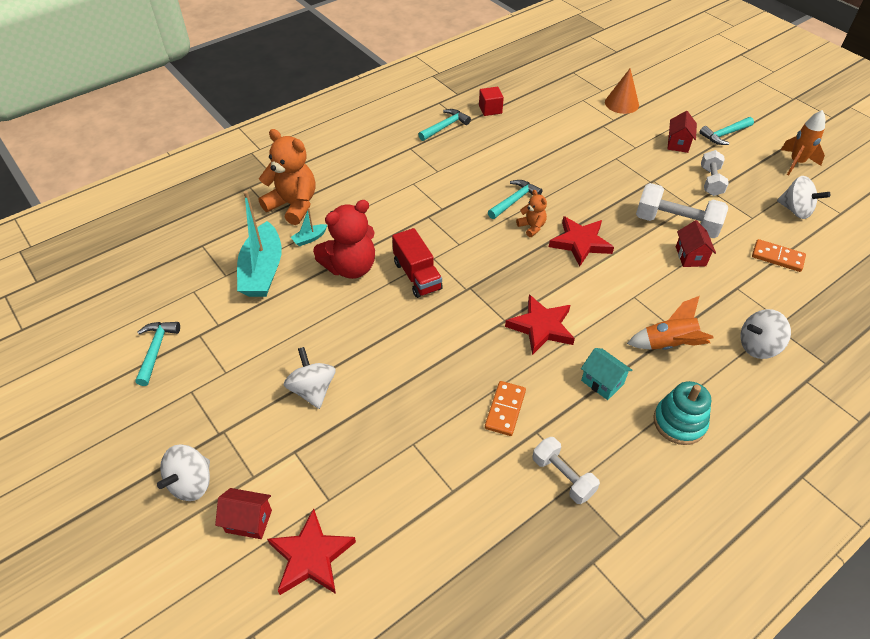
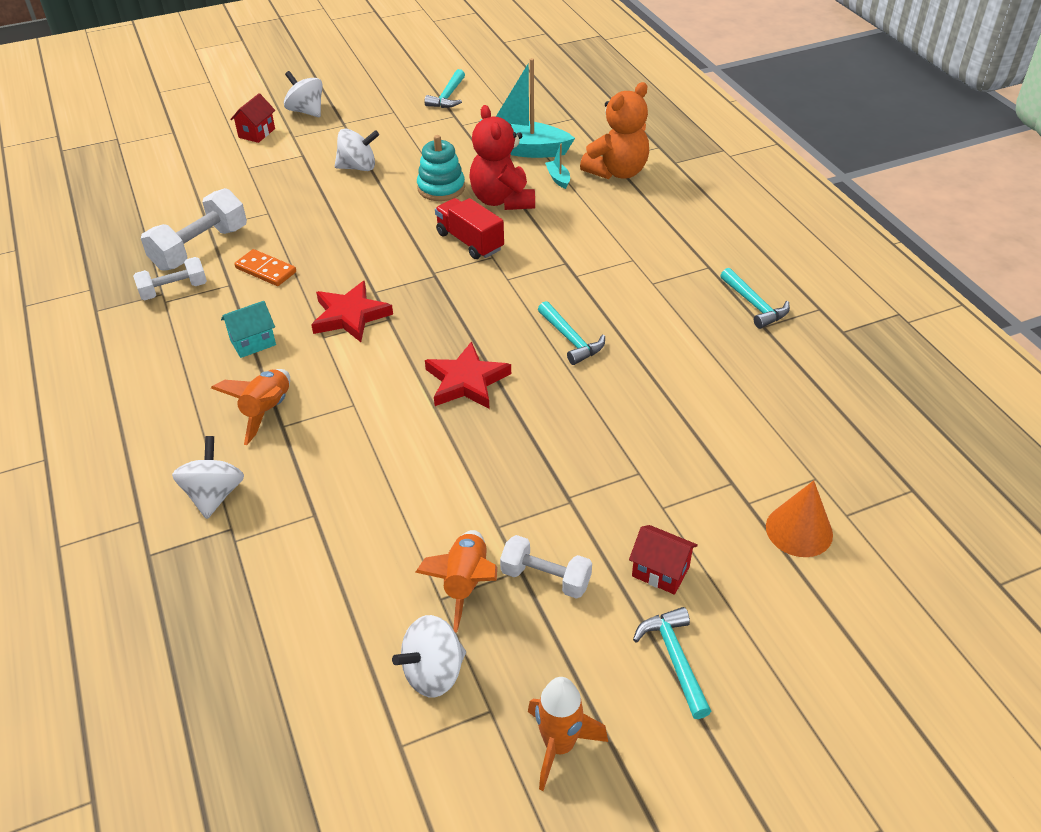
camera: 105 degrees right, 5 degrees down
(156, 350) = (448, 96): turquoise hammer -> turquoise hammer turned 90 degrees clockwise
(311, 556) = (208, 157): red star -> none
(417, 276) = (470, 241): red truck -> red truck turned 60 degrees clockwise
(490, 109) = (795, 358): red cube -> none
(532, 227) = (513, 344): orange teddy bear -> none
(676, 224) = (463, 493): white dumbbell -> white dumbbell (200, 248)
(679, 422) = (169, 385): turquoise stacking toy -> turquoise stacking toy (441, 188)
(690, 256) = (394, 486): red house -> none
(736, 210) = (465, 584): none -> orange rocket
(777, 257) = (345, 591): orange domino -> none

